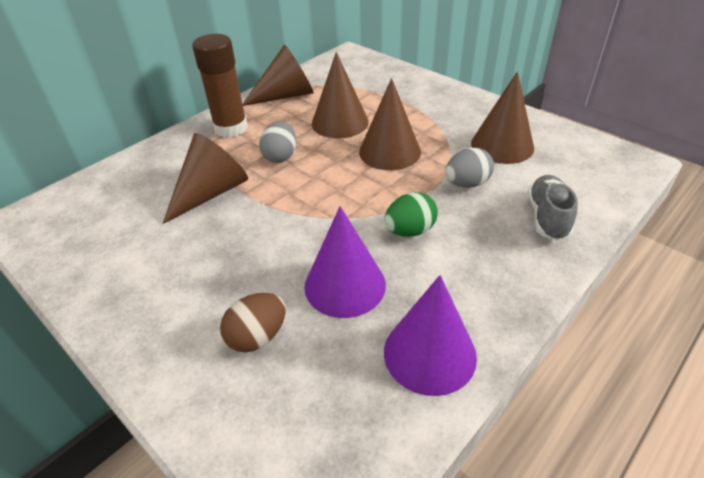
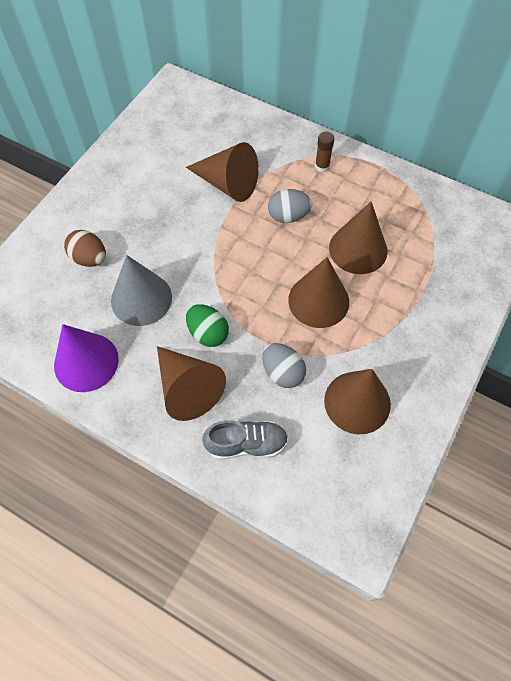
camera: 75 degrees right, 20 degrees up
(231, 128) = (322, 166): brown glue stick -> brown glue stick, size x0.47
(286, 95) = (394, 191): brown cone -> brown cone (187, 388)
(345, 285) = (141, 299): purple cone -> grey cone

